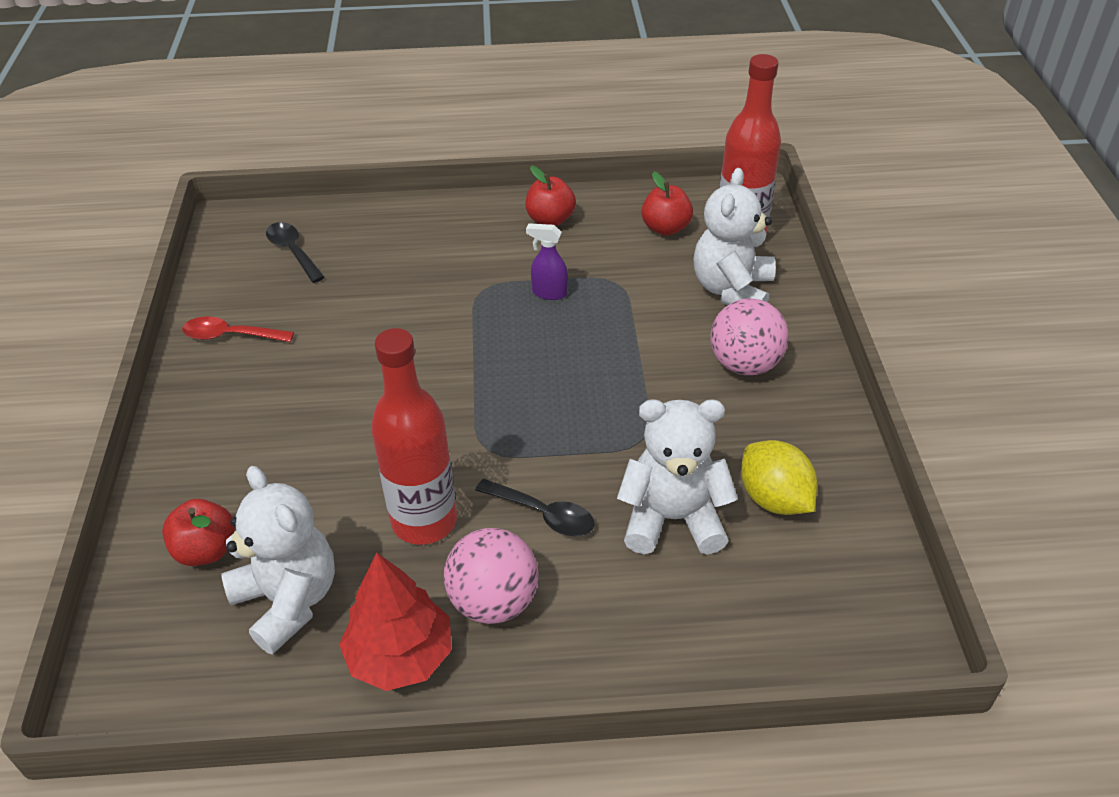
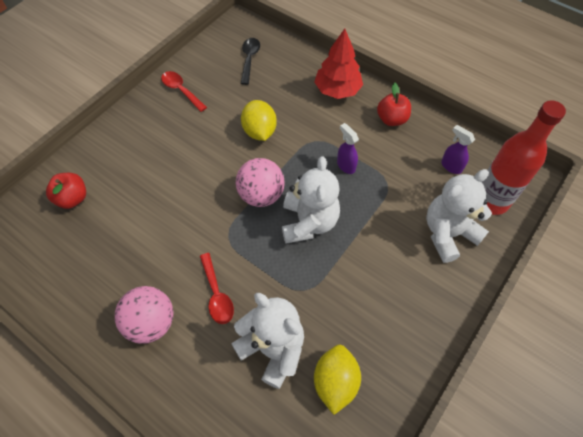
camera: 40 degrees right, 15 degrees up
(288, 600) = (77, 250): white teddy bear -> white teddy bear (309, 222)
(399, 319) = (259, 131): none -> yellow lemon
(400, 656) = (90, 316): red tree -> red tree (337, 90)
(424, 521) = (164, 254): red bottle -> none
(543, 514) = (217, 294): black spoon -> red spoon
(665, 228) = (451, 166): red apple -> purple spray bottle
(744, 364) = (405, 287): pink ball -> pink ball (261, 195)

